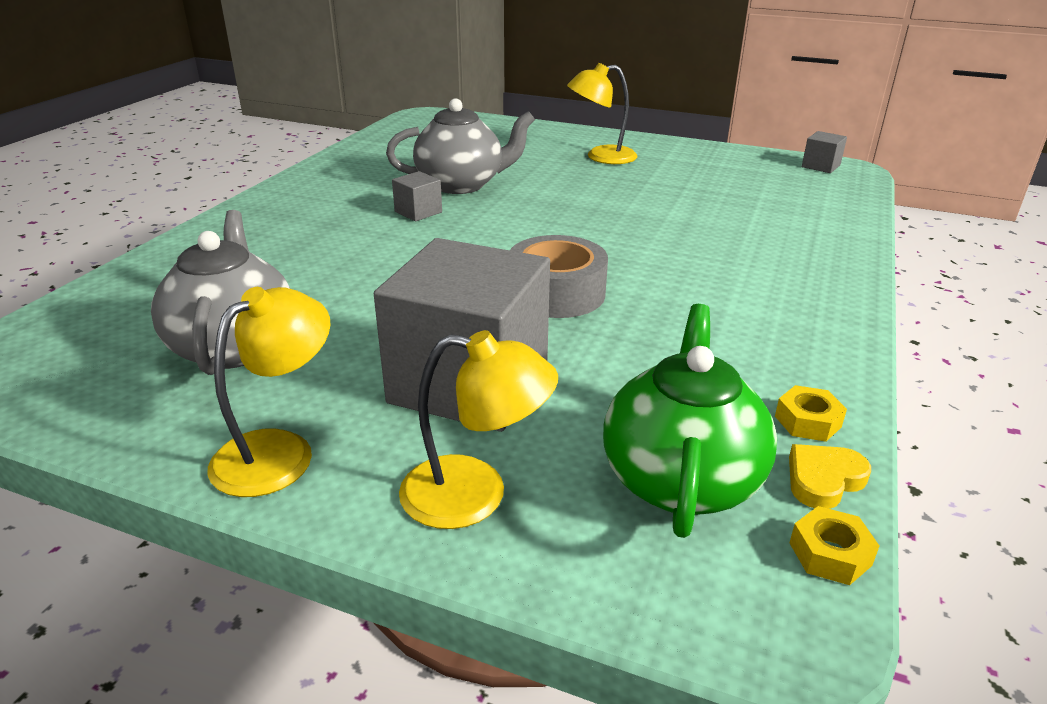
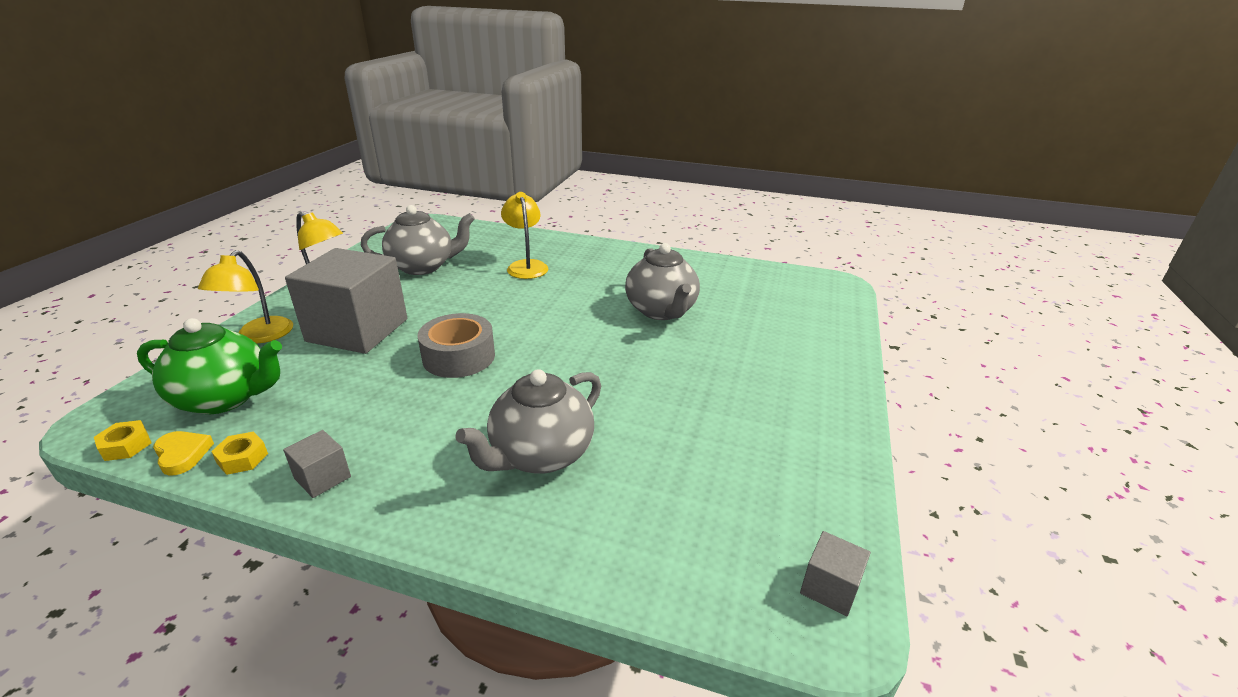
camera: 85 degrees right, 0 degrees up
(418, 212) = (601, 298): grey cube -> grey cube (322, 477)
(601, 157) = (768, 382): yellow lamp -> yellow lamp (526, 266)
(731, 244) = (540, 455): none -> grey teapot

